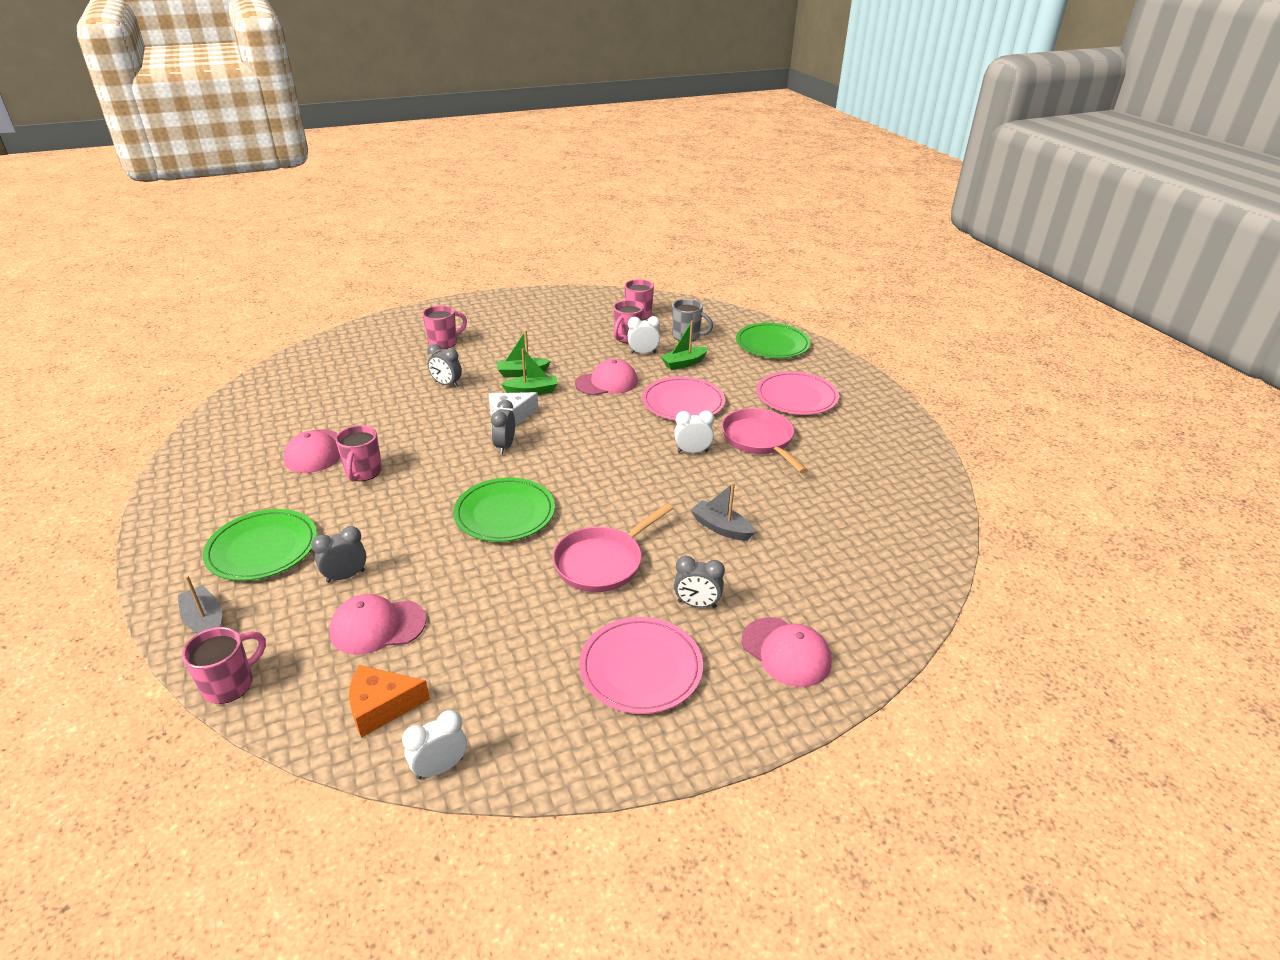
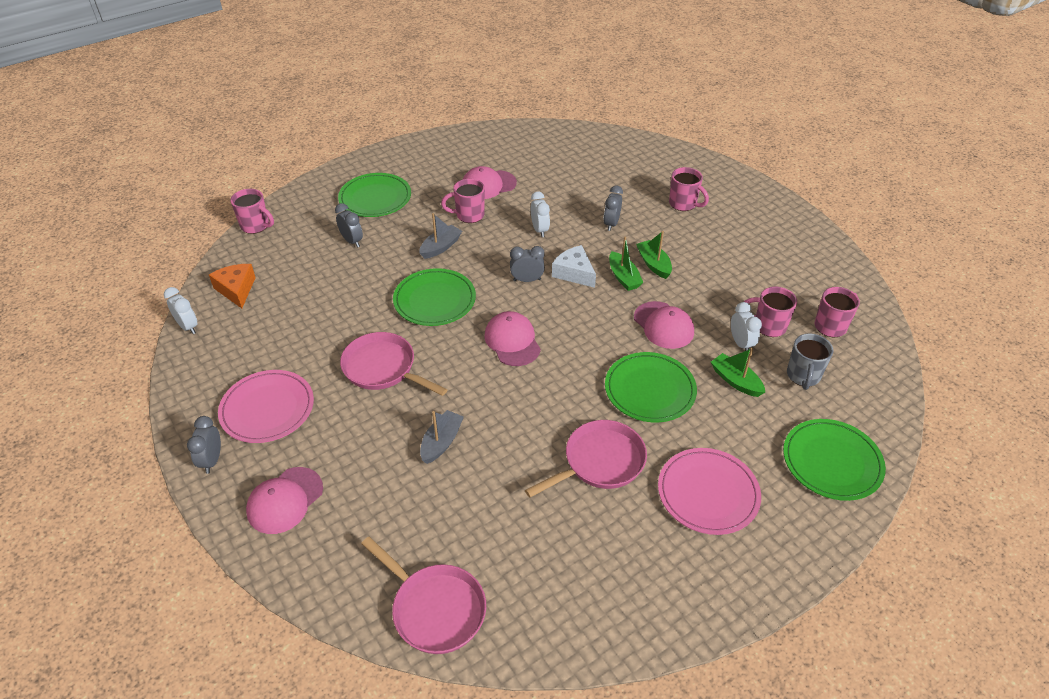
camera: 80 degrees right, 10 degrees up
(205, 622) = (306, 199): grey boat -> grey boat (441, 247)
(377, 626) = (305, 269): pink cap -> pink cap (512, 341)
(683, 403) = (650, 390): pink plate -> green plate
(692, 452) = (559, 408): white clock -> white clock (539, 230)
(697, 604) = (338, 435): grey clock -> grey clock (212, 460)
(912, 549) = (434, 608): none -> pink pan

